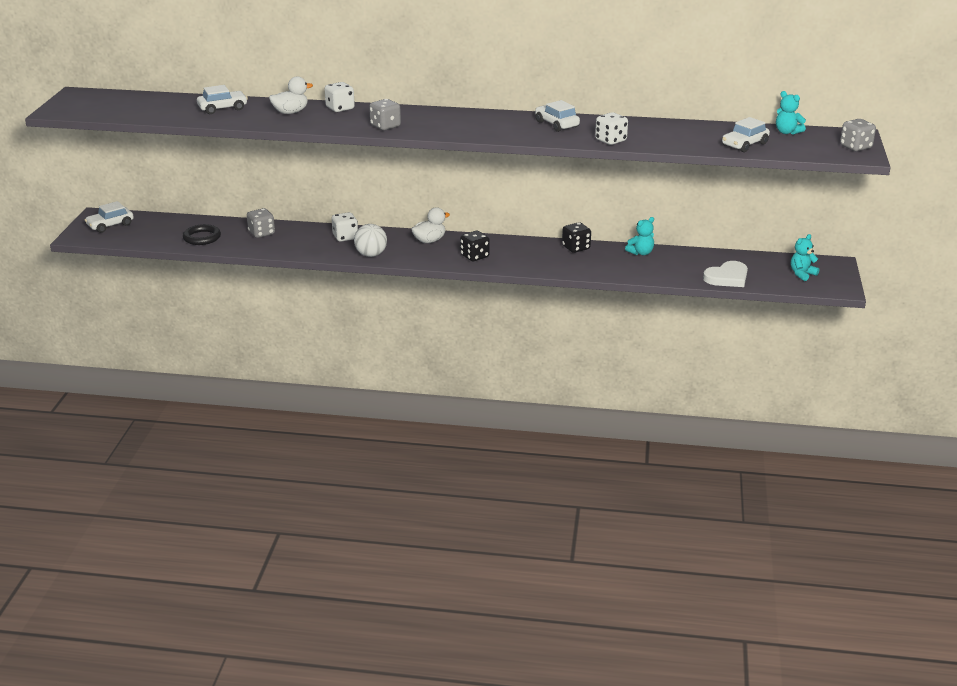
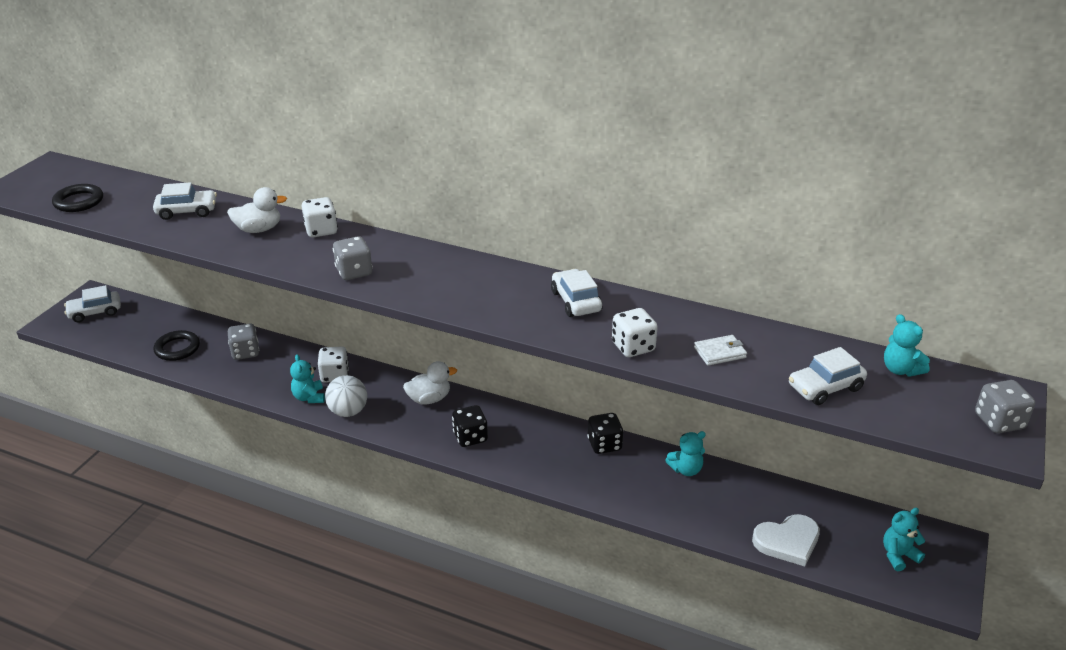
camera: 15 degrees right, 5 degrees up
(126, 111) = (79, 201): none -> black ring
(334, 251) = (309, 397): none -> turquoise teddy bear
(669, 137) = (720, 352): none -> white wallet

